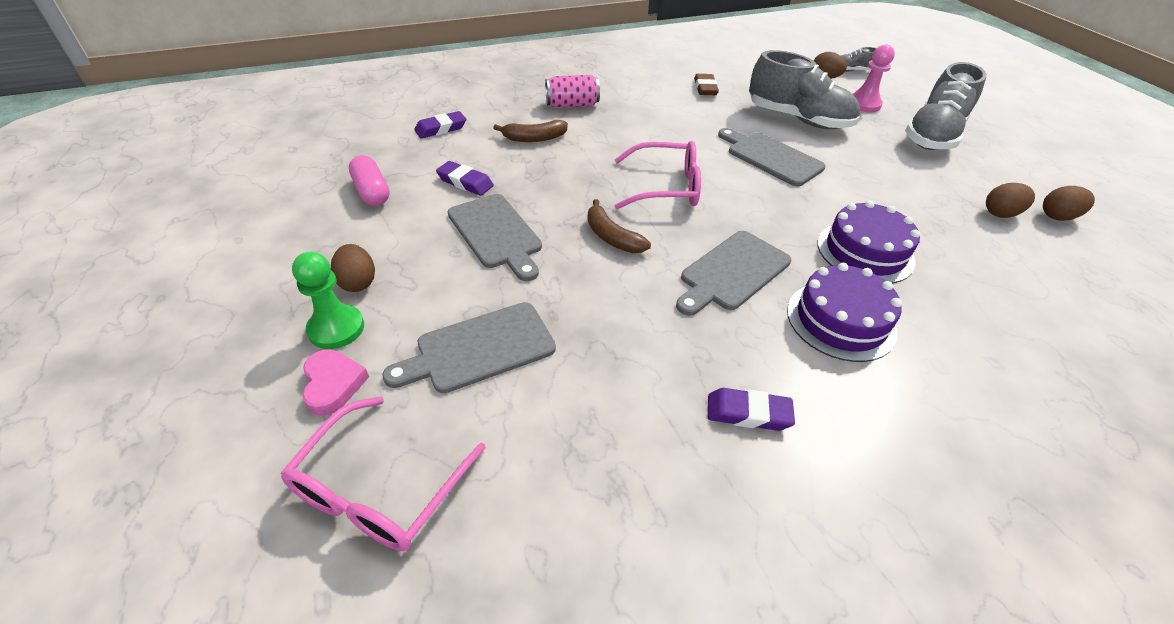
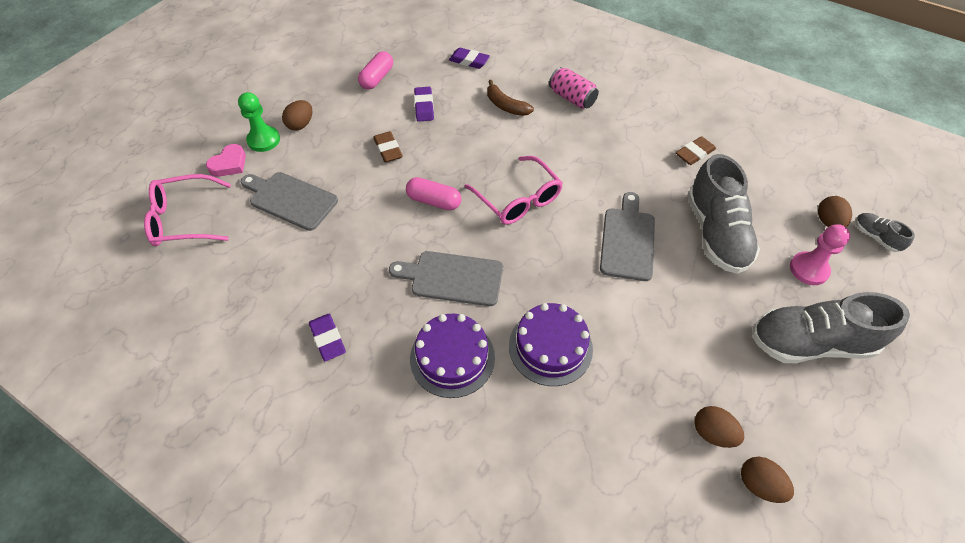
camera: 55 degrees right, 10 degrees up
(496, 233) = (388, 149): grey cutting board -> brown eraser
(612, 237) = (434, 201): brown banana -> pink capsule

